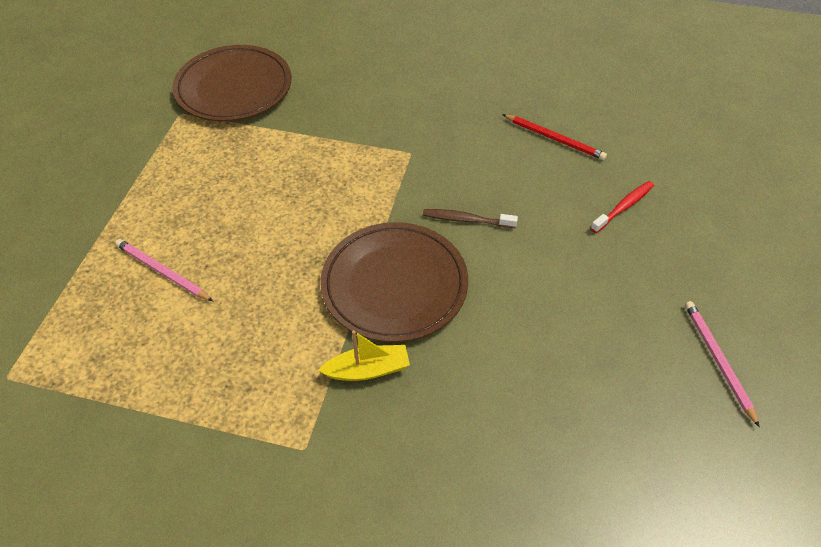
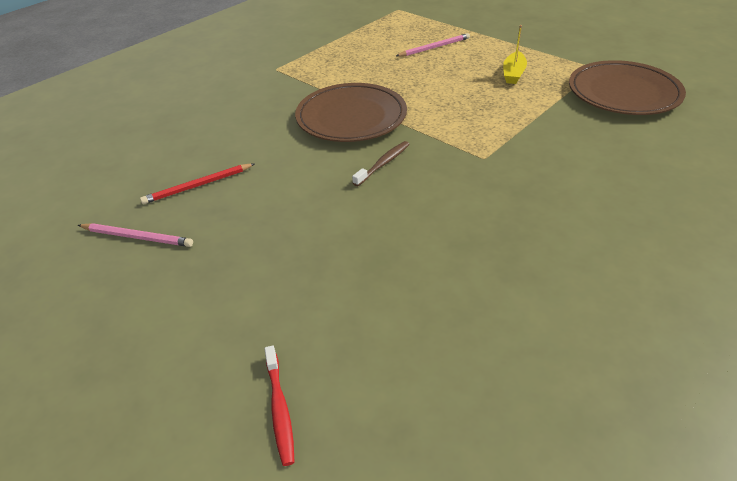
camera: 120 degrees right, 10 degrees down
(368, 370) = (299, 95): yellow boat -> yellow boat (513, 74)
(554, 139) = (447, 254): red pencil -> red pencil (197, 186)
(623, 207) = (320, 260): red toothbrush -> red toothbrush (280, 409)

